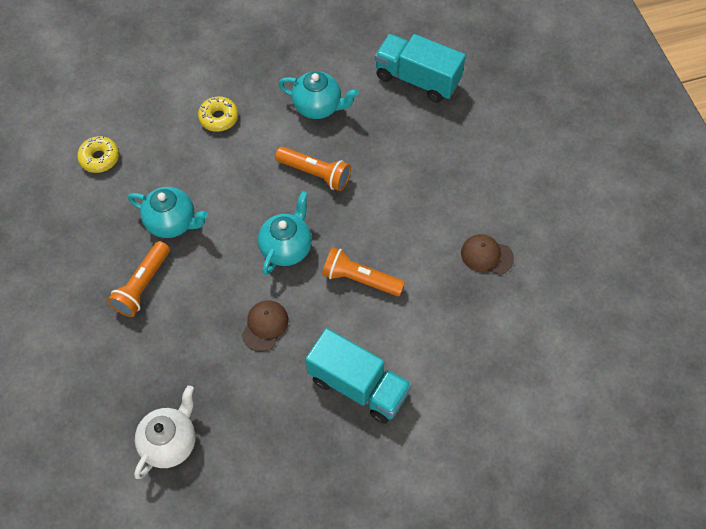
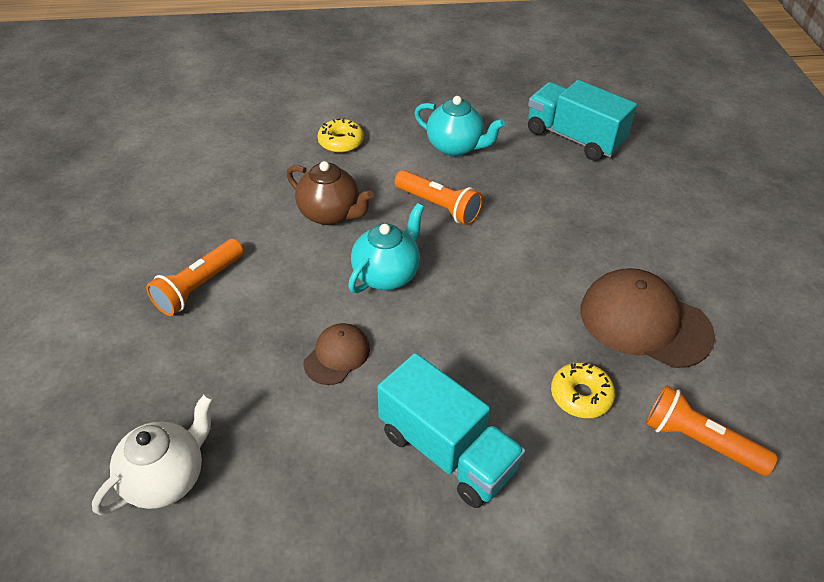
camera: 10 degrees right, 15 degrees down
(100, 158) = (197, 159): yellow donut -> yellow donut (581, 395)
(172, 223) = (257, 229): turquoise teapot -> none
(228, 197) = (330, 214): none -> brown teapot
(360, 279) = (473, 322): orange flashlight -> orange flashlight (699, 441)
(486, 255) = (644, 322): brown cap -> brown cap, size x1.87

